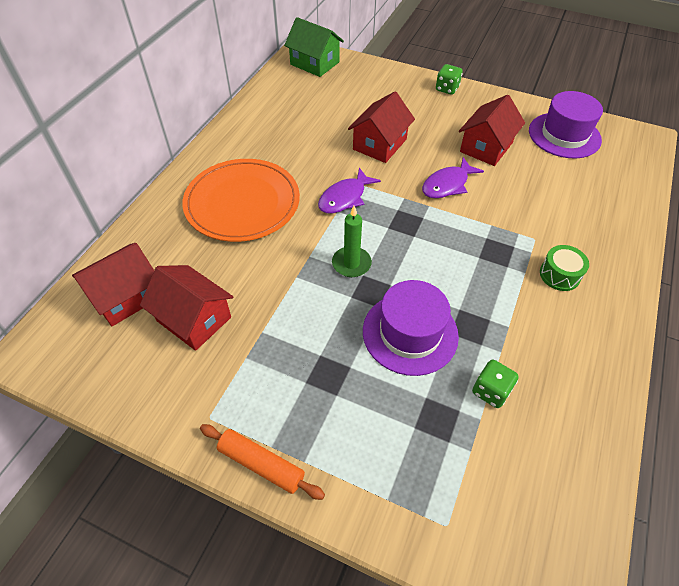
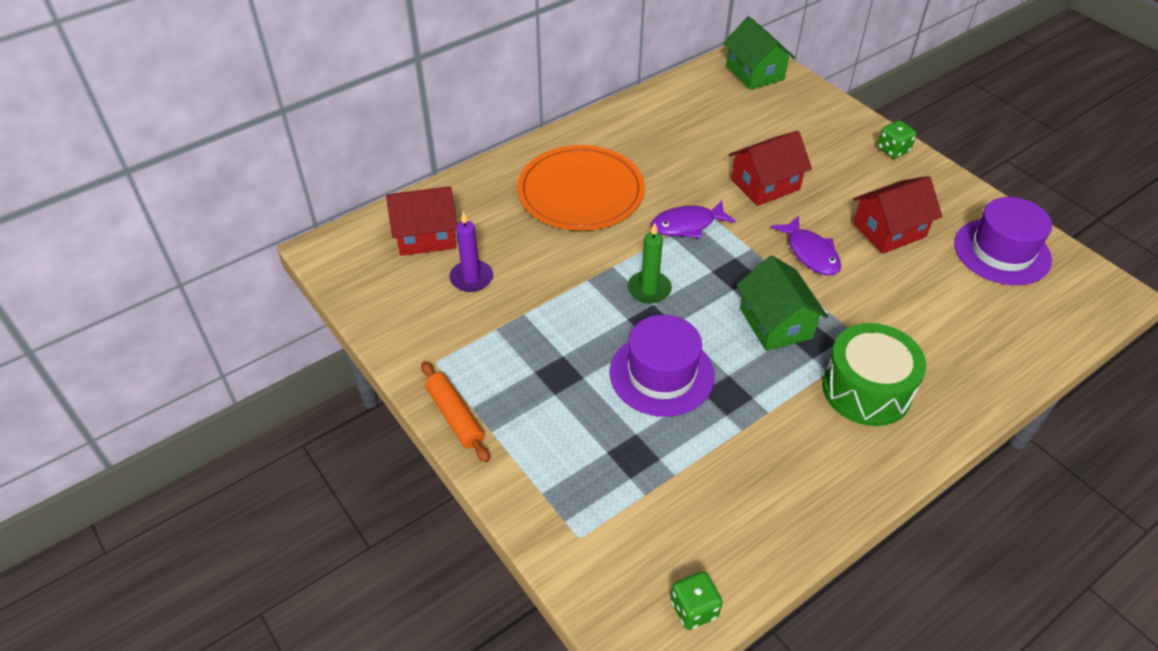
camera: 30 degrees right, 5 degrees down
(194, 319) = (471, 278): red house -> purple candle
(447, 185) = (810, 253): purple fish -> purple fish turned 105 degrees counterclockwise
(462, 250) = (776, 323): none -> green house
(490, 391) = (703, 457): green dice -> green dice (694, 609)
(559, 275) = (866, 389): green drum -> green drum, size x1.84

